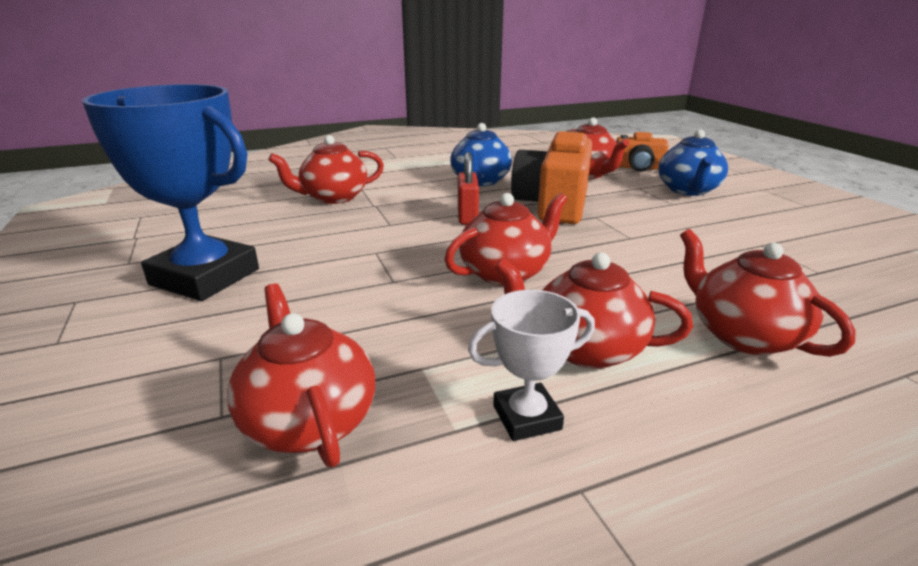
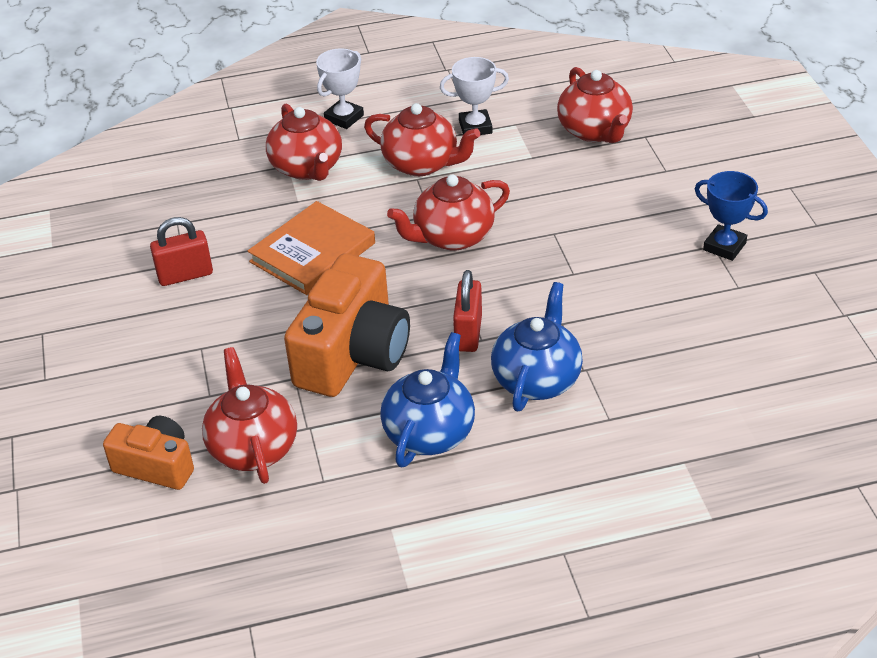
camera: 170 degrees left, 15 degrees up
(205, 277) = (724, 246): blue trophy -> blue trophy, size x0.48
(333, 197) = (644, 394): red teapot -> none
(643, 255) = (312, 252): none -> orange book
(688, 190) = (149, 381): blue teapot -> blue teapot (537, 379)
(745, 236) = (185, 275): none -> red padlock
(778, 425) = (344, 118): none -> white trophy

